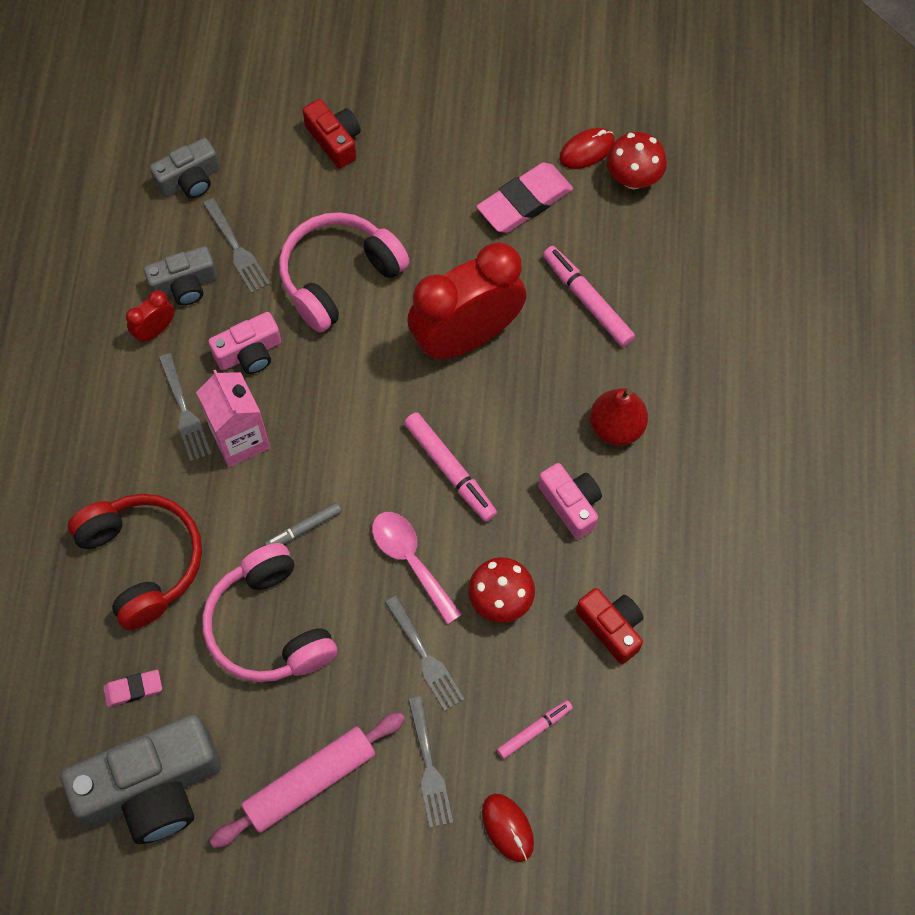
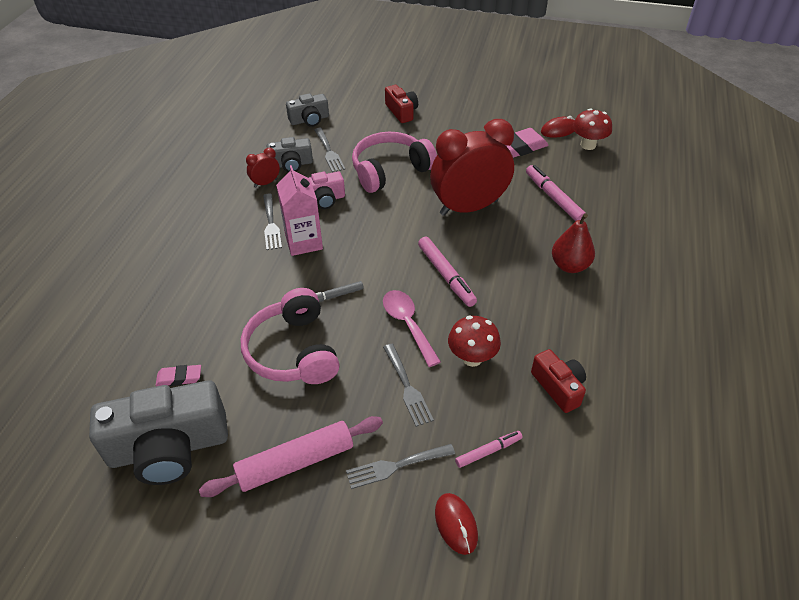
camera: 10 degrees right, 20 degrees down
(142, 561) = (214, 301): red headphones -> none
(429, 767) = (396, 466): grey fork -> grey fork turned 75 degrees clockwise
(571, 504) = (532, 305): pink camera -> none

